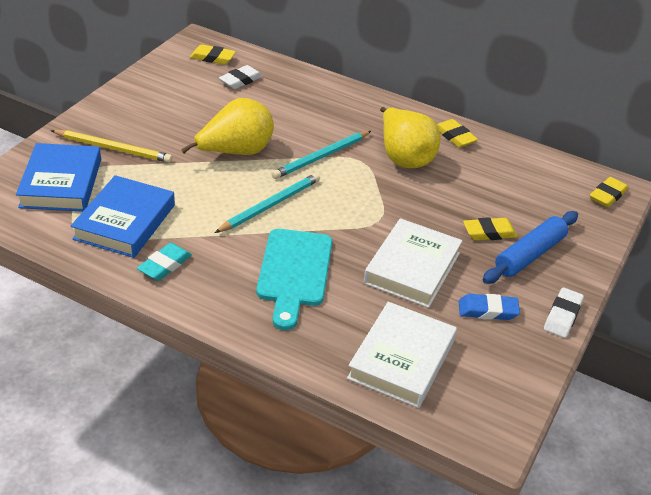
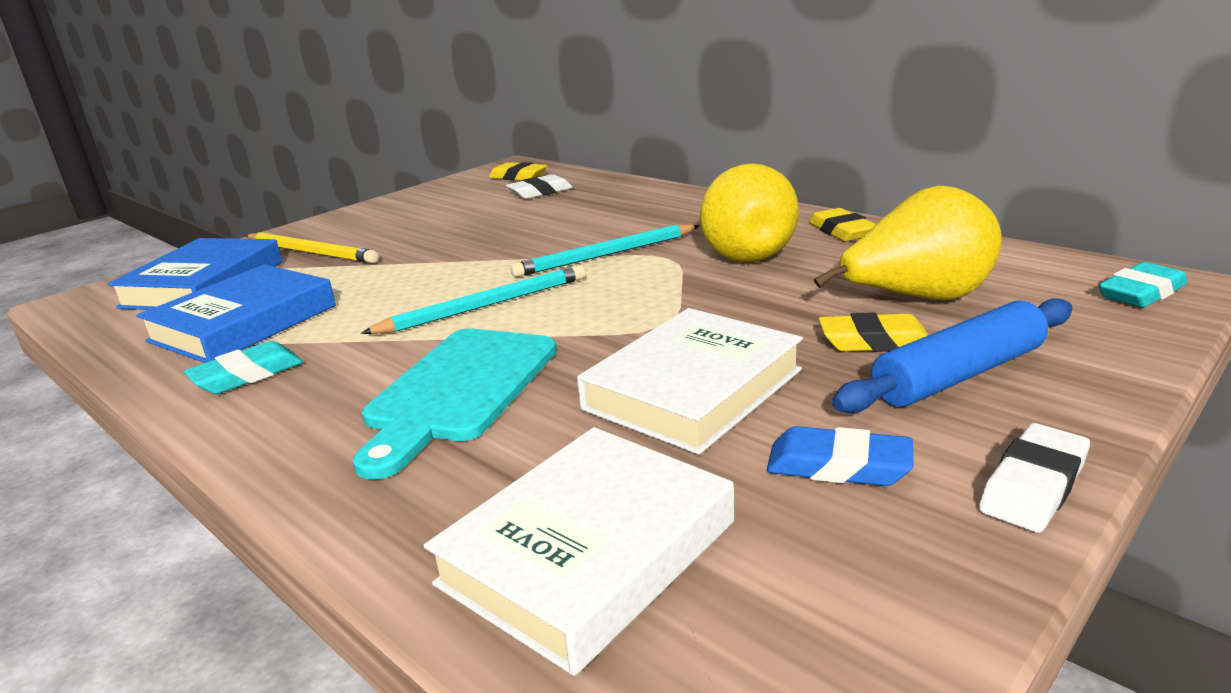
camera: 20 degrees right, 15 degrees down
(235, 152) = (478, 253): yellow pear -> yellow pear (917, 299)
(607, 195) = (1141, 293): yellow eraser -> turquoise eraser

